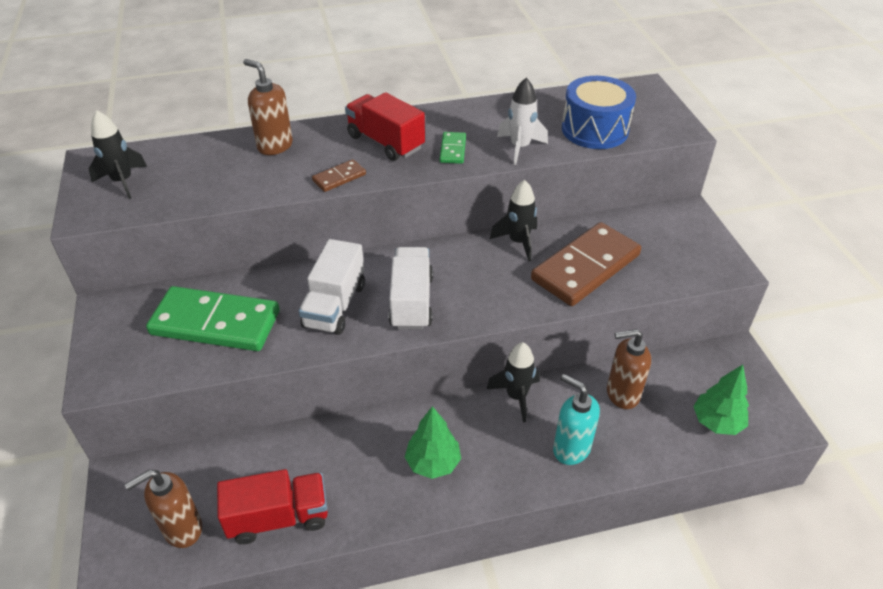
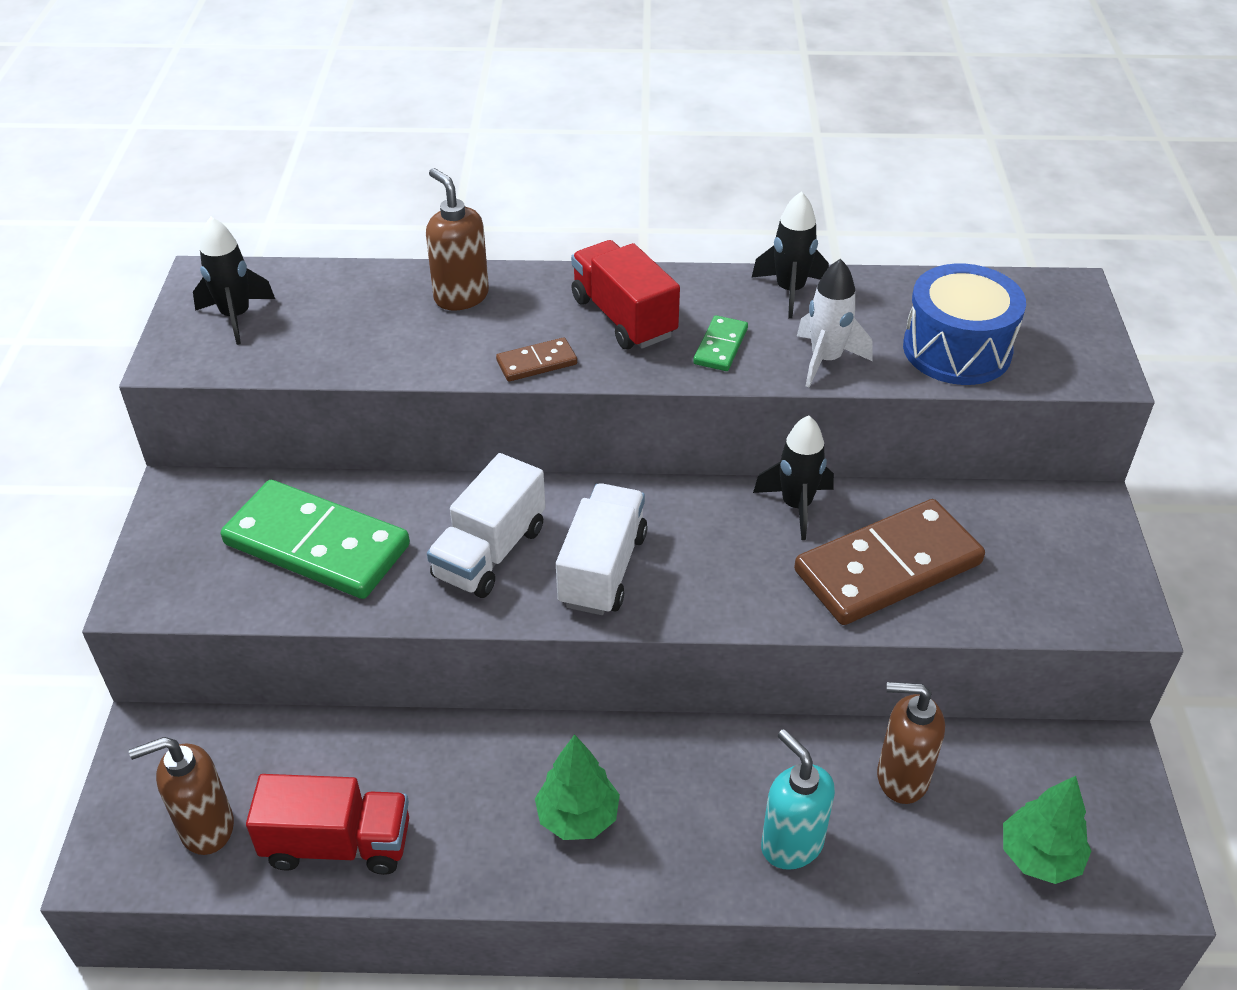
camera: 15 degrees right, 0 degrees up
(516, 396) = (735, 745): black rocket -> black rocket (790, 291)

